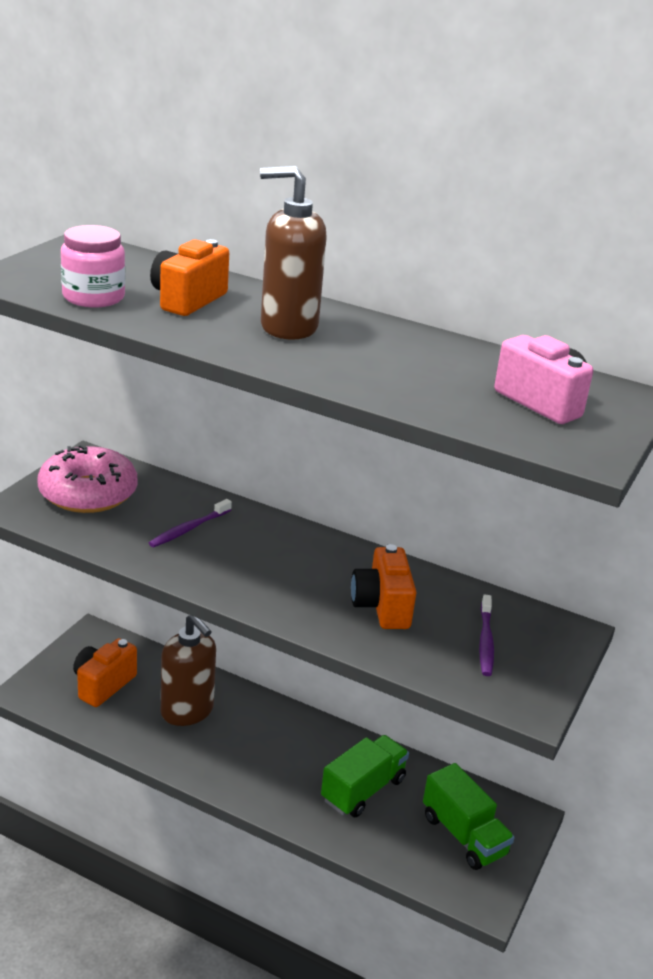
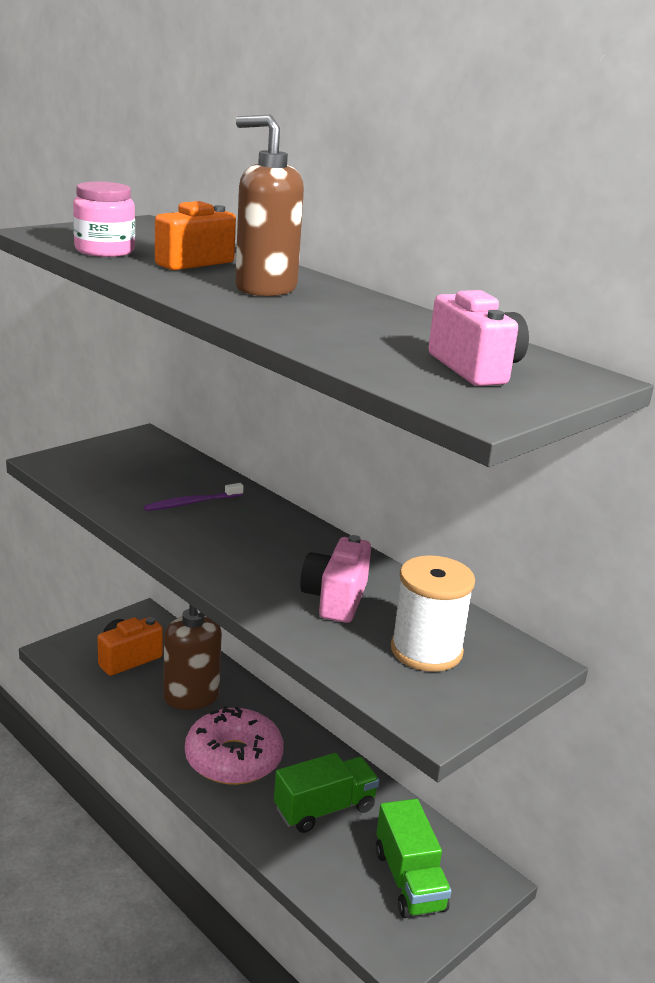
camera: 20 degrees right, 5 degrees down
(88, 493) = (121, 461): pink donut -> pink donut (233, 758)
(382, 607) = (335, 599): orange camera -> pink camera
(485, 641) = (426, 650): purple toothbrush -> white spool

